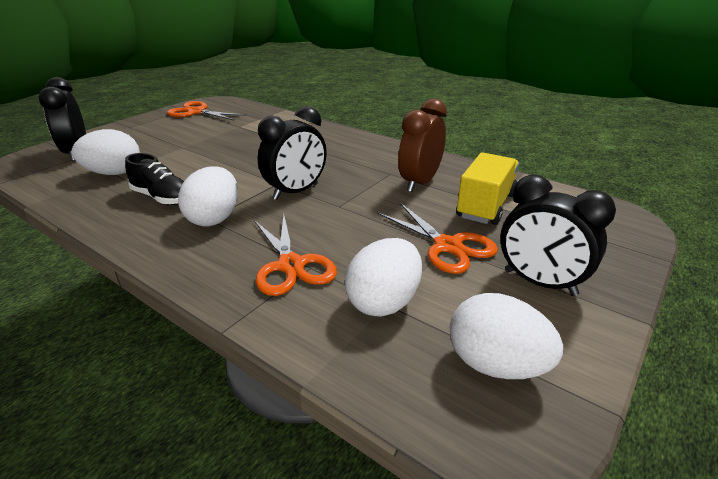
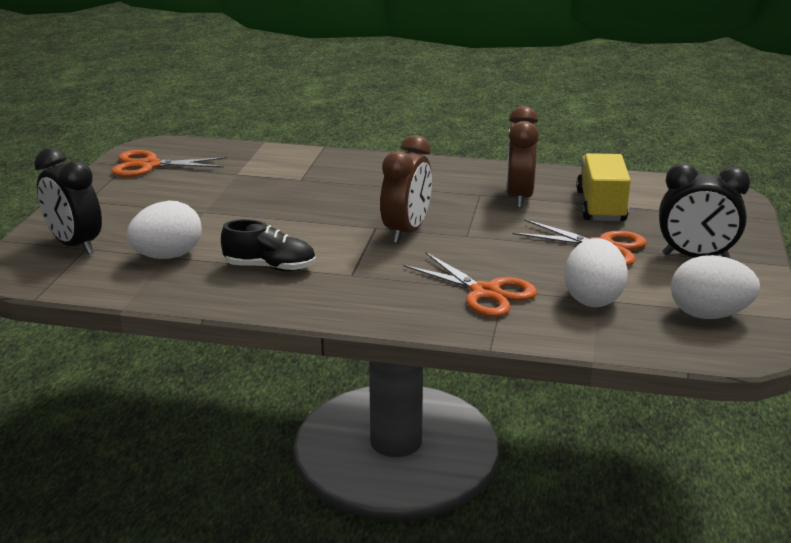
camera: 25 degrees left, 5 degrees down
(214, 218) = (357, 273): white egg -> none
(296, 192) = (406, 231): black clock -> brown clock

